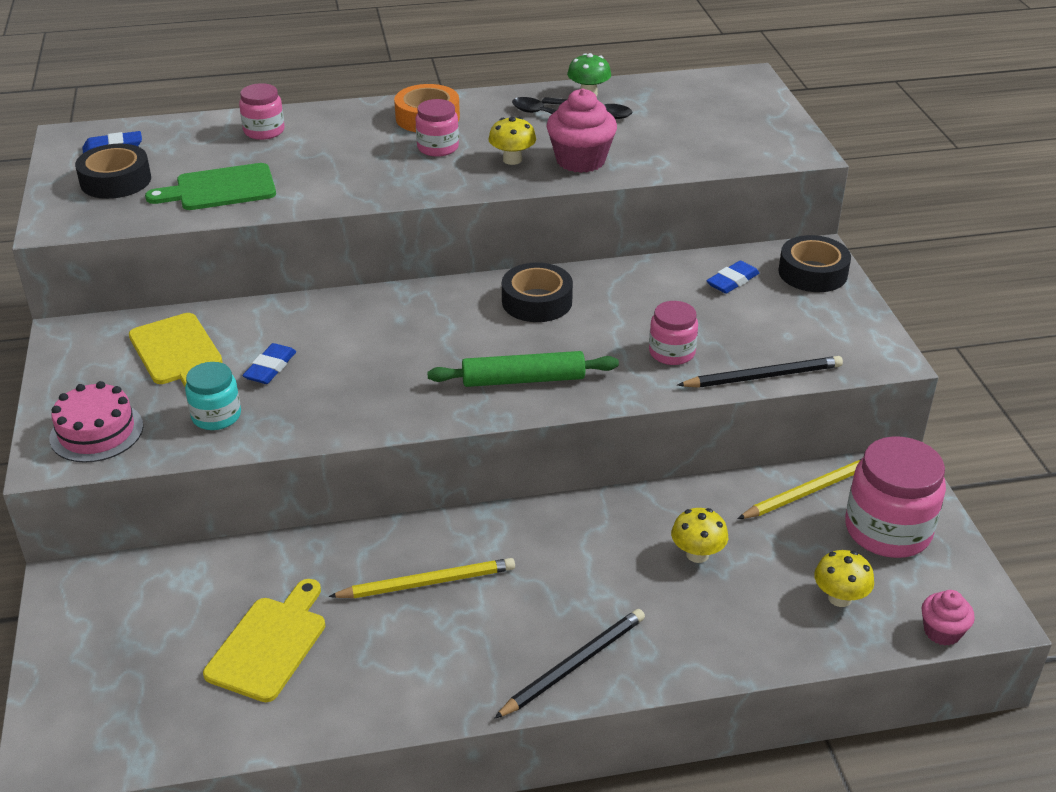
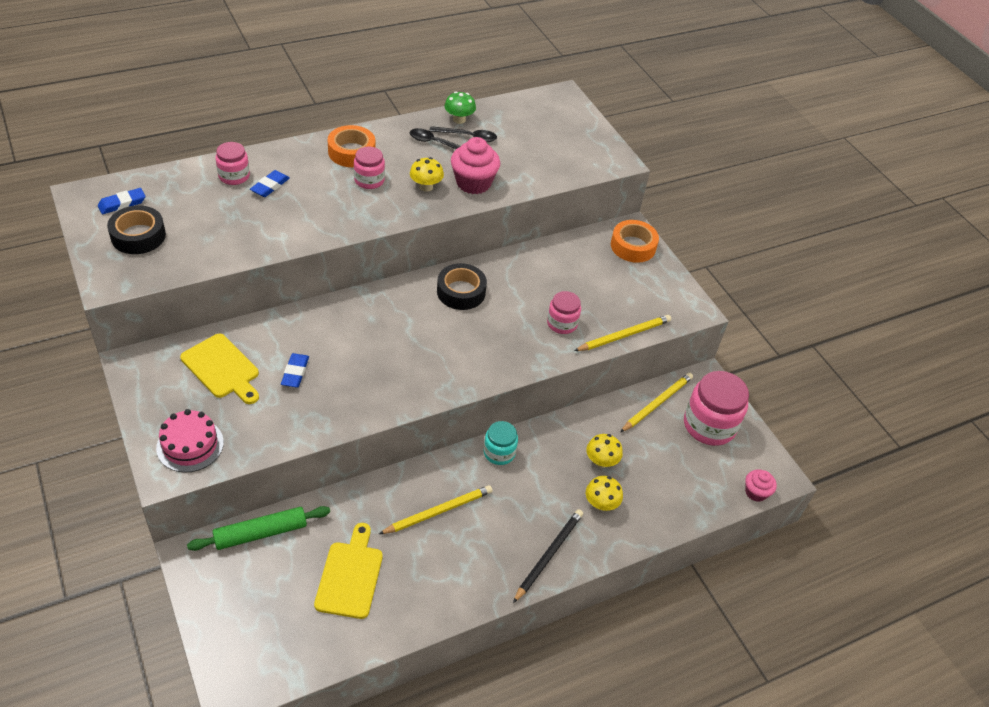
camera: 20 degrees left, 10 degrees up
(216, 416) = (272, 419): turquoise jar -> turquoise jar (499, 452)
(220, 189) = (223, 235): green cutting board -> none
(523, 380) = (472, 359): green rolling pin -> green rolling pin (261, 533)
(732, 281) = (584, 259): blue eraser -> blue eraser (270, 186)
(763, 376) = (624, 335): black pencil -> yellow pencil
(812, 273) = (633, 246): black tape -> orange tape
(839, 598) = (693, 479): yellow mushroom -> yellow mushroom (601, 504)

